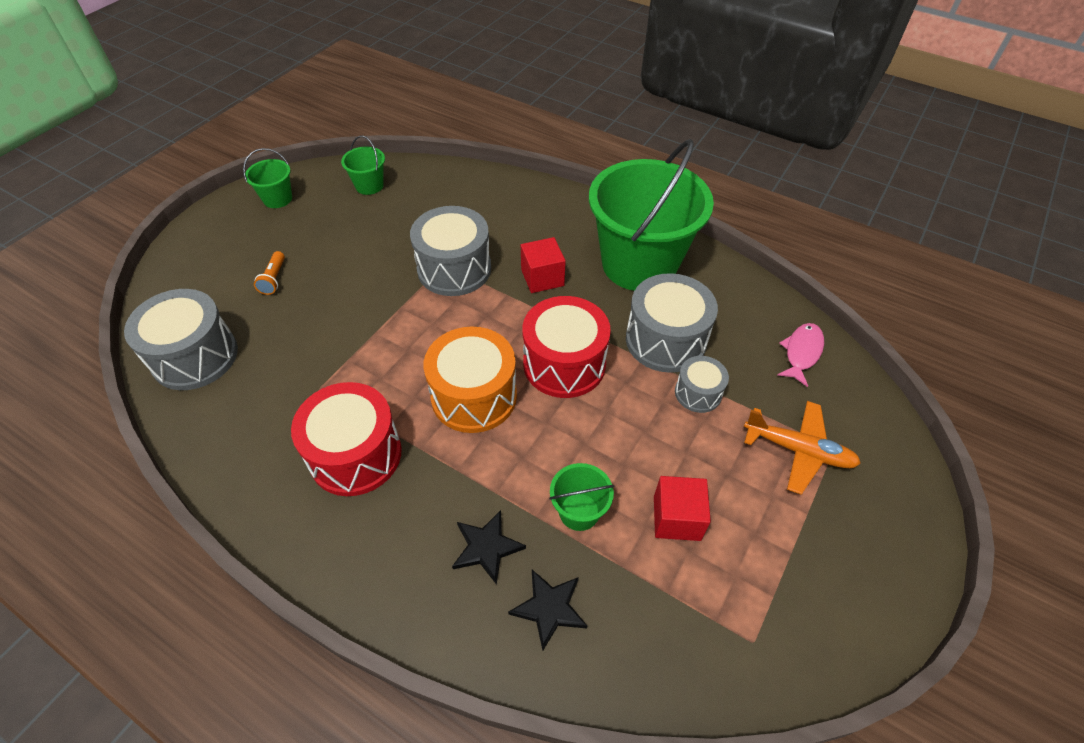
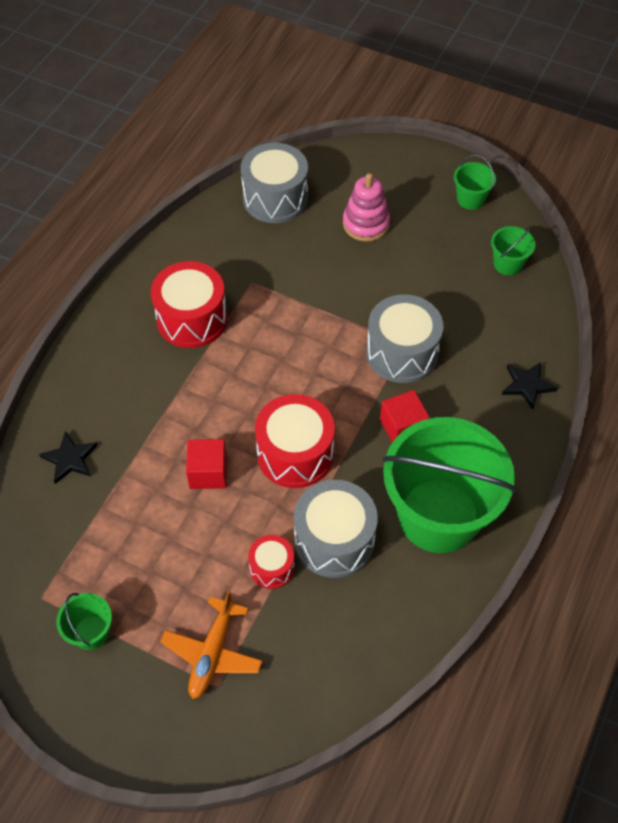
camera: 85 degrees right, 5 degrees up
(274, 279) = (366, 224): orange flashlight -> pink stacking toy
(474, 396) = (253, 388): orange drum -> none
(487, 547) = (116, 414): black star -> black star (527, 385)
(579, 511) = (146, 474): green bucket -> green bucket (91, 633)
(676, 518) = (142, 546): red cube -> red cube (208, 472)
(698, 393) = (272, 567): grey drum -> red drum
(801, 352) = (333, 672): pink fish -> none

